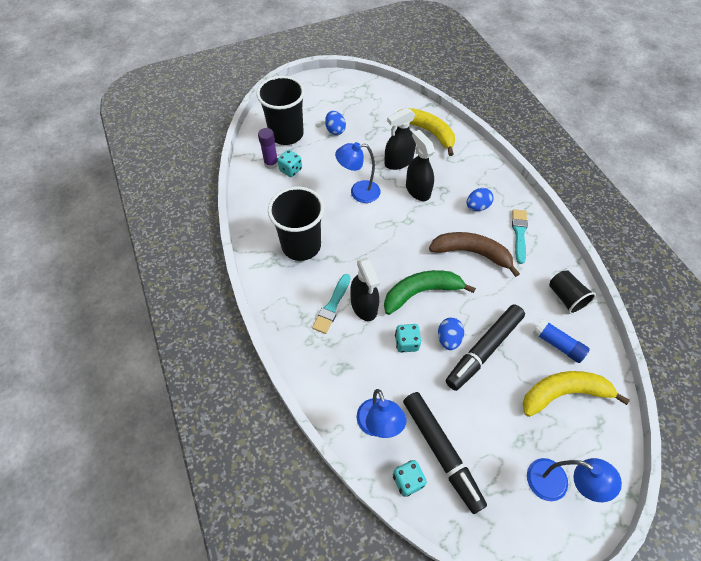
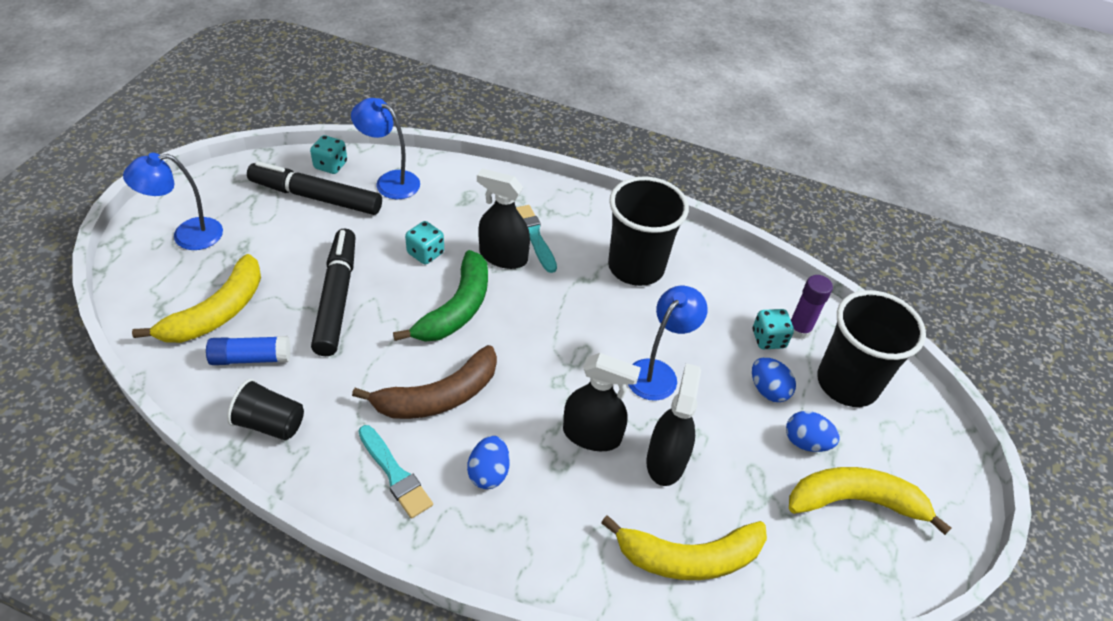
camera: 130 degrees right, 10 degrees down
(345, 105) = (855, 501): none -> yellow banana
(448, 339) = (384, 284): blue egg -> blue egg (768, 390)

